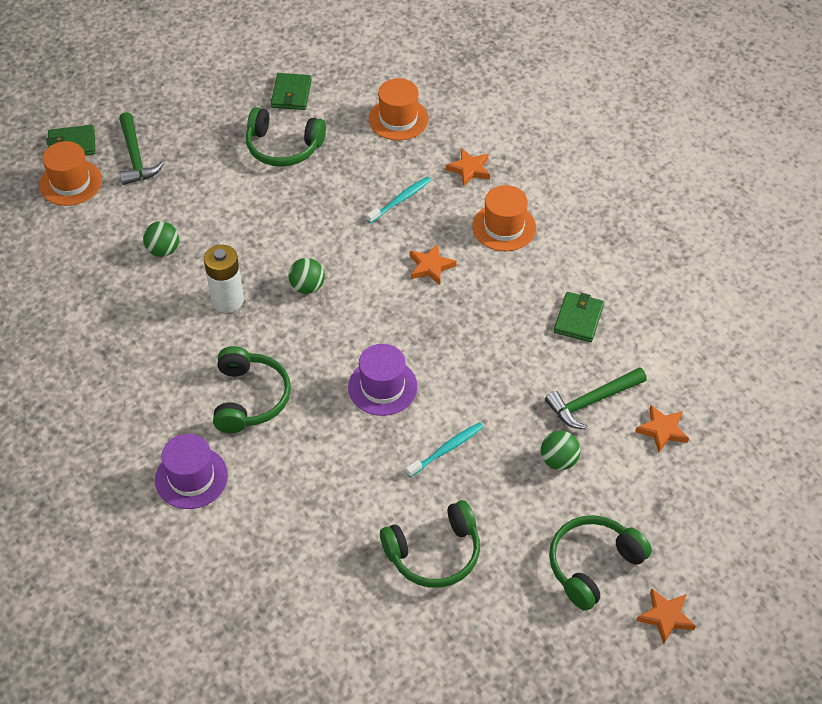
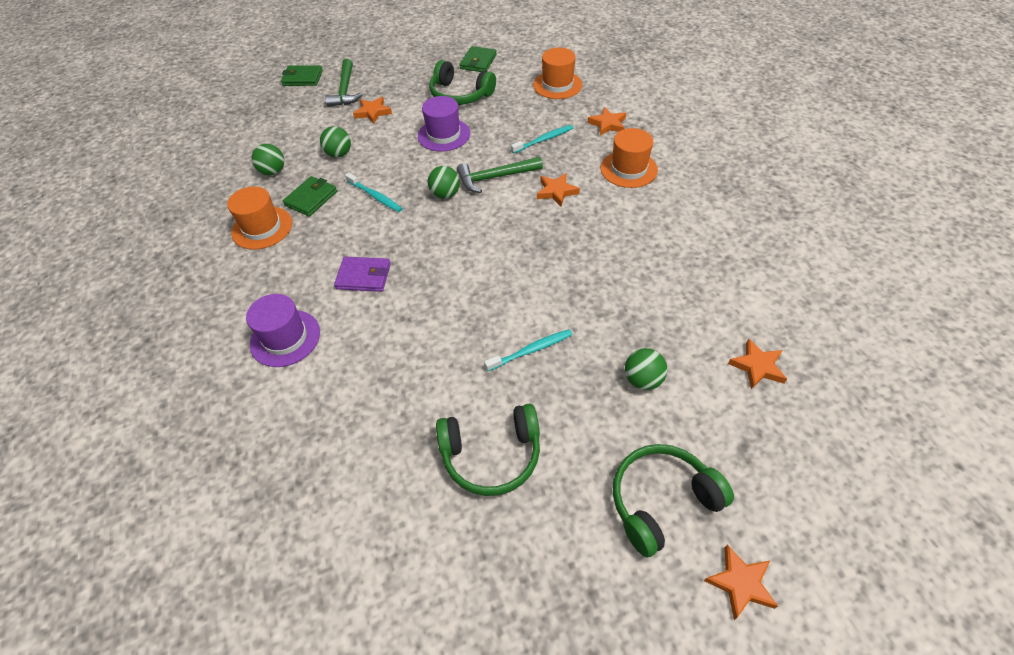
camera: 15 degrees right, 0 degrees up
(70, 183) = (290, 102): orange hat -> orange hat (262, 228)
(92, 284) = (273, 171): none -> green ball
(183, 186) = (373, 112): none -> orange star
(227, 300) = (375, 196): white battery -> turquoise toothbrush
(249, 398) = (364, 276): green headphones -> purple wallet
(382, 387) = (486, 284): purple hat -> purple hat (444, 135)
(578, 319) = (684, 251): green wallet -> green wallet (311, 198)
(592, 401) = (687, 327): green hammer -> green hammer (495, 177)

